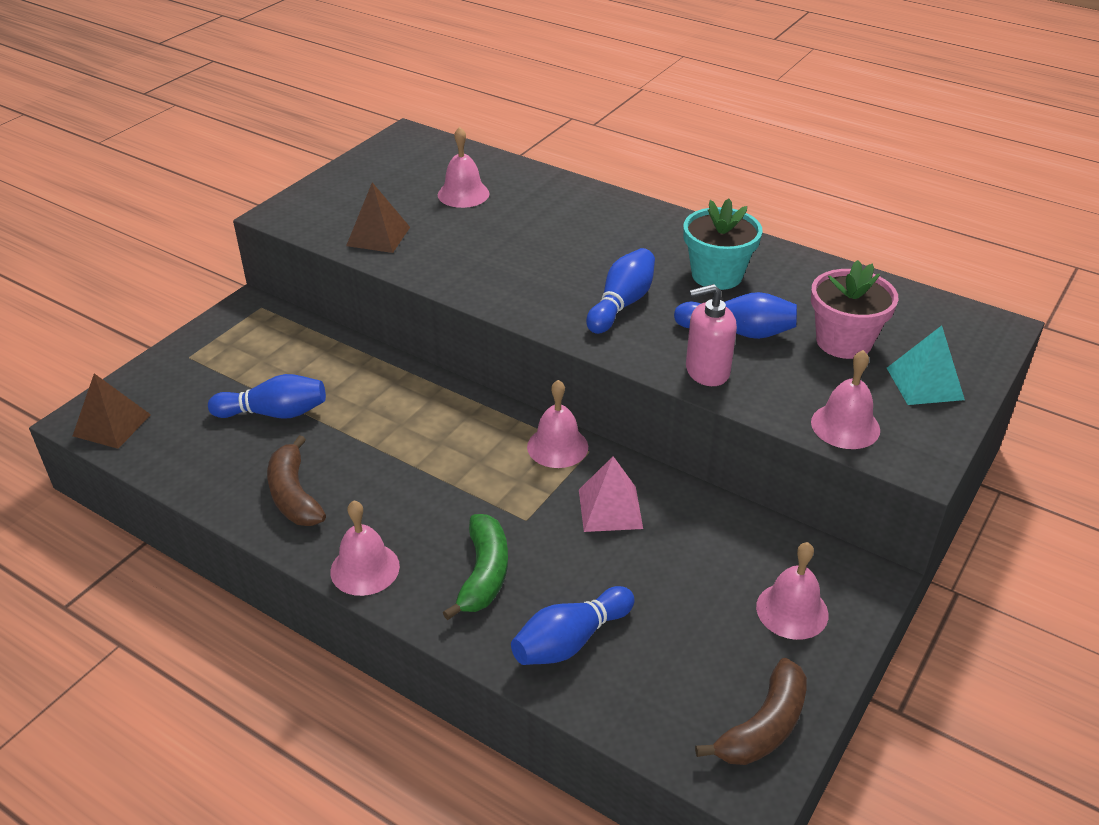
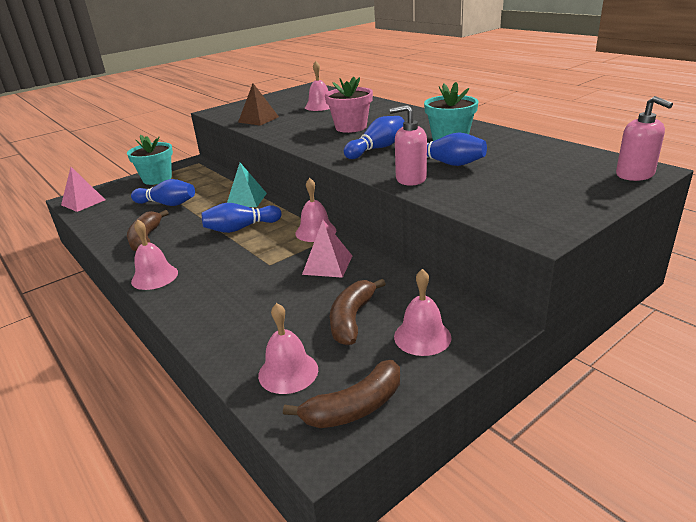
camera: 20 degrees right, 10 degrees down
(112, 425) = (83, 202): brown pyramid -> pink pyramid
(211, 354) = (157, 179): none -> turquoise flower pot
(483, 574) = (222, 288): green banana -> none
(570, 641) = (250, 331): blue bowling pin -> blue bowling pin (240, 228)
(693, 598) = (352, 319): none -> brown banana
(843, 342) = (520, 171): pink flower pot -> pink flower pot (351, 127)
(845, 426) = (494, 210): pink bell -> pink bell (288, 372)
(925, 383) = (573, 194): turquoise pyramid -> turquoise pyramid (246, 199)
(983, 338) = (635, 175): none -> pink soap dispenser

